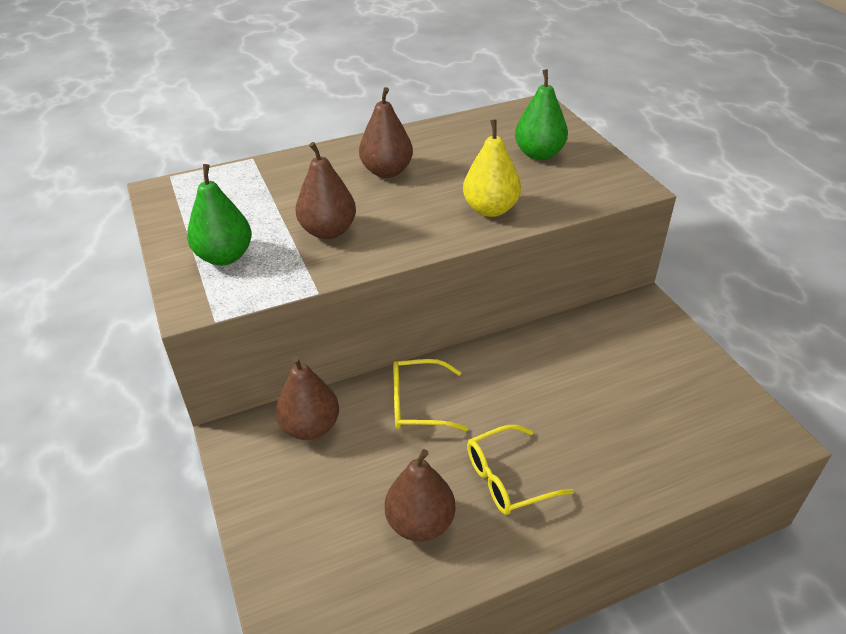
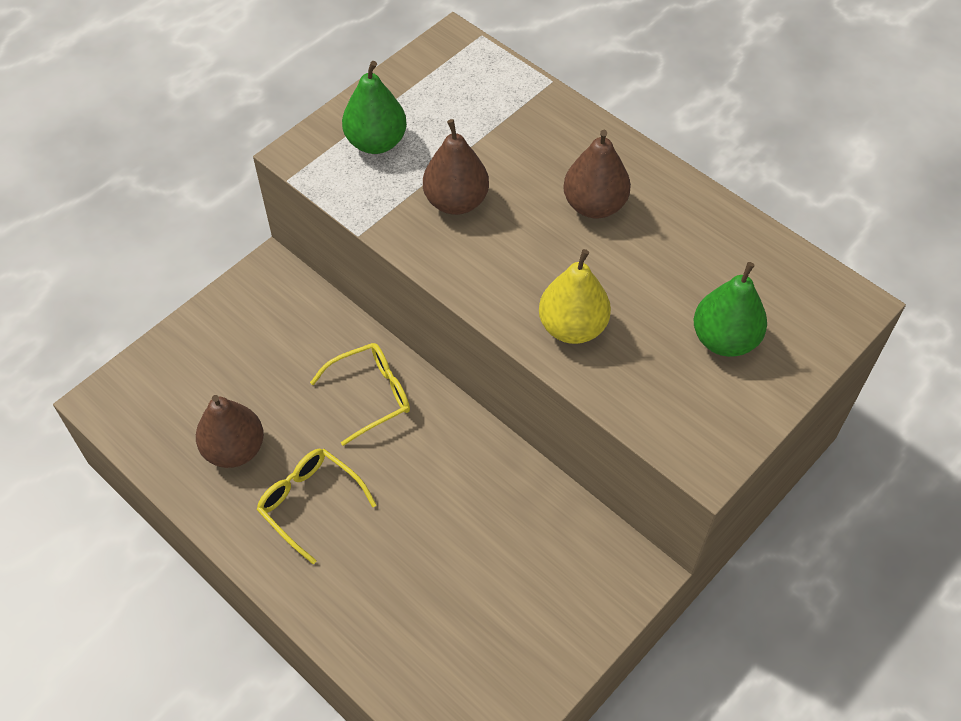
camera: 65 degrees right, 15 degrees up
(310, 427) = (305, 321): brown pear -> none
(418, 404) = (371, 395): yellow glasses -> yellow glasses turned 90 degrees clockwise

